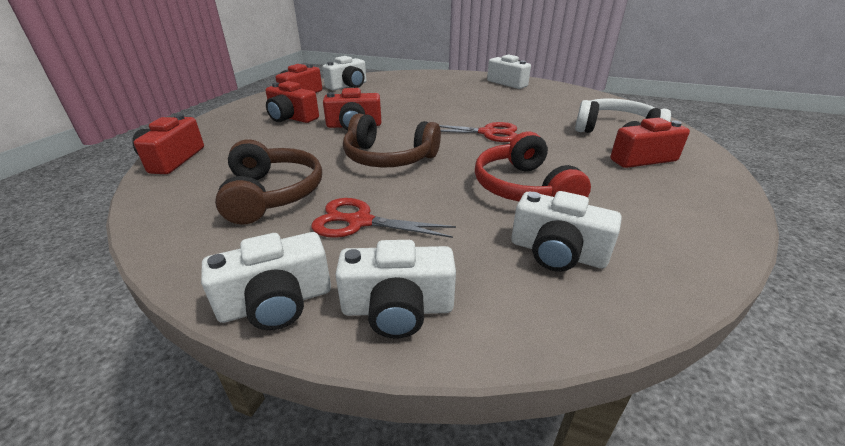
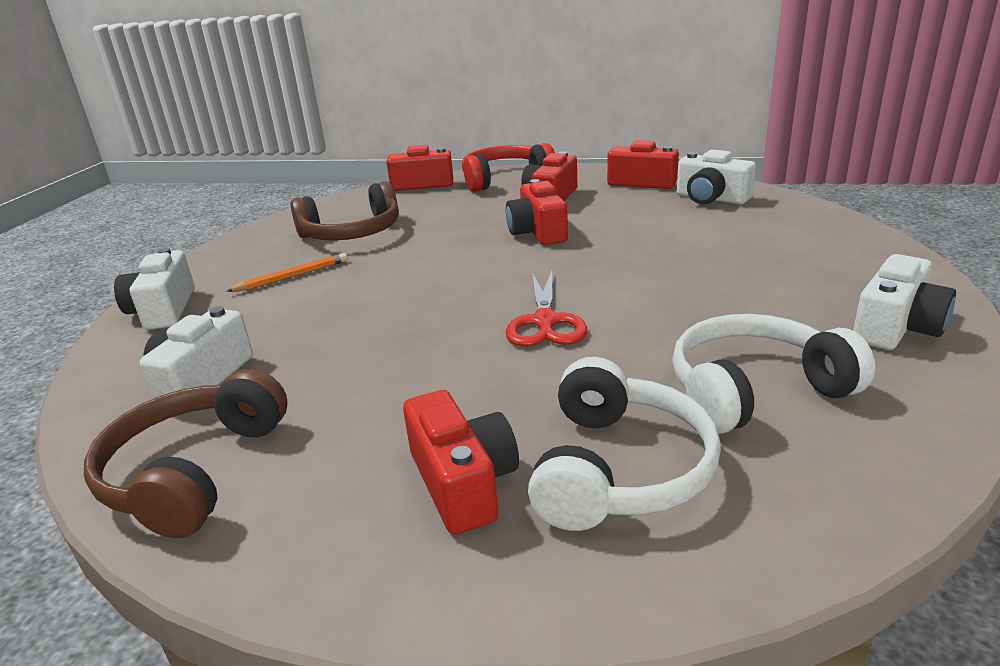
camera: 85 degrees right, 5 degrees down
(277, 302) = (194, 269): white camera -> none
(360, 222) = (293, 276): red scissors -> orange pencil
(388, 158) = (437, 267): brown headphones -> brown headphones (194, 471)
(523, 188) = (349, 358): red headphones -> red headphones (505, 179)
(555, 106) = (754, 390): none -> white headphones

